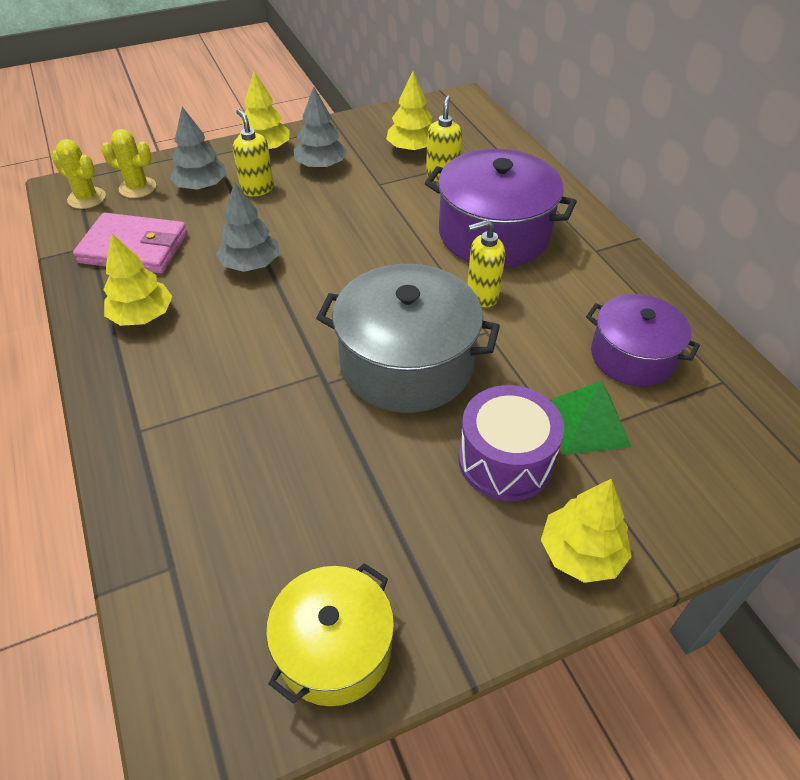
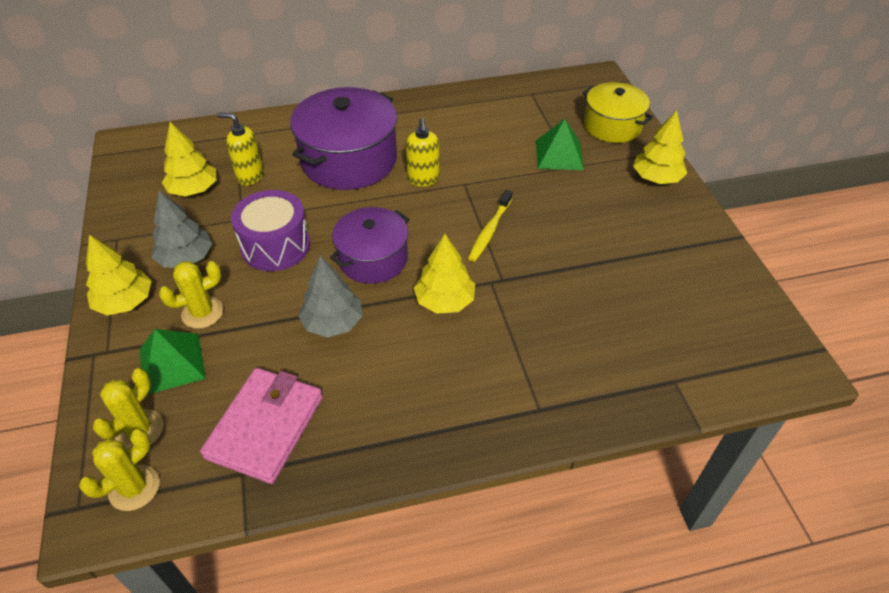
camera: 80 degrees left, 0 degrees up
(142, 316) = (385, 413): yellow tree -> yellow tree (444, 301)
(201, 187) = (172, 363): grey tree -> green pyramid
(257, 189) = (202, 313): yellow soap dispenser -> yellow cactus
(334, 648) = (728, 293): yellow pot -> yellow pot (612, 126)
(407, 363) = (489, 231): grey pot -> yellow toothbrush
(505, 460) = (586, 196): purple drum -> purple drum (275, 246)
(632, 356) = (503, 123): purple pot -> purple pot (373, 259)

